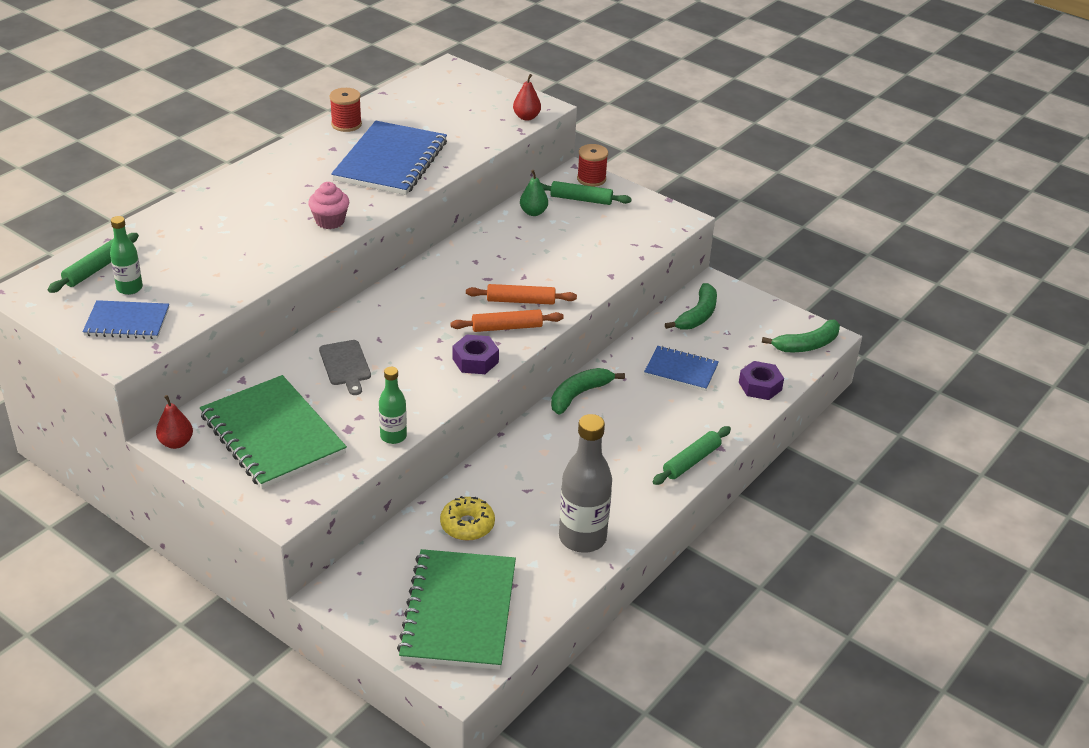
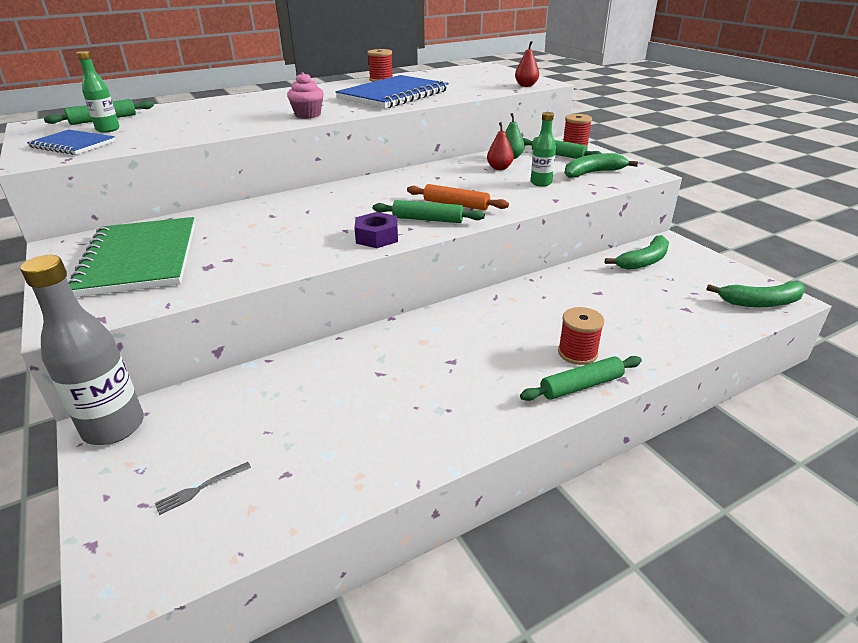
camera: 25 degrees right, 5 degrees down
(176, 443) = (59, 250): red pear -> red pear (499, 168)
(345, 365) = (260, 223): grey cutting board -> none
(393, 436) = (240, 280): green bottle -> green bottle (541, 183)
(459, 612) = (200, 489): green notebook -> grey fork
(467, 525) = (292, 393): yellow donut -> none
(507, 327) = (428, 219): orange rolling pin -> green rolling pin
(579, 395) = (490, 301): green banana -> green banana (593, 173)
(582, 538) = (404, 439): grey bottle -> grey bottle (114, 427)
(677, 432) = (577, 353): none -> red spool
(681, 370) = (607, 300): blue notebook -> none
(760, 386) = (693, 329): purple nut -> none

